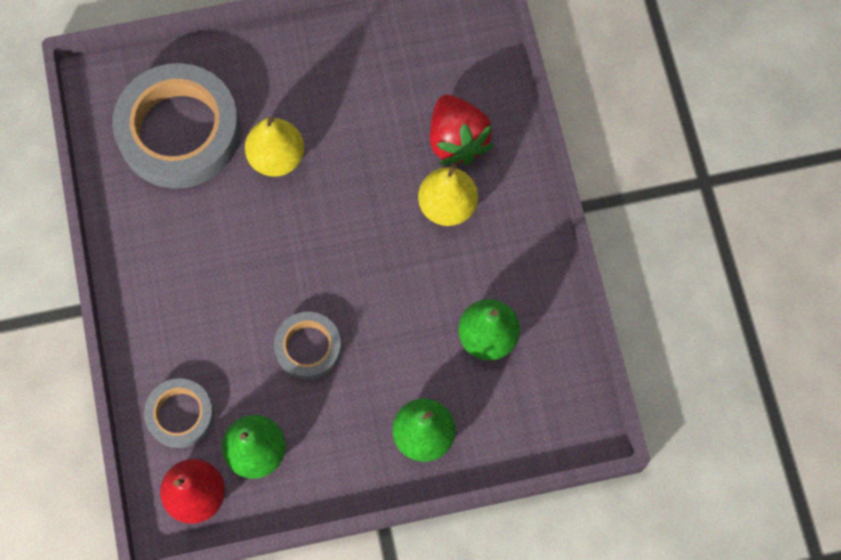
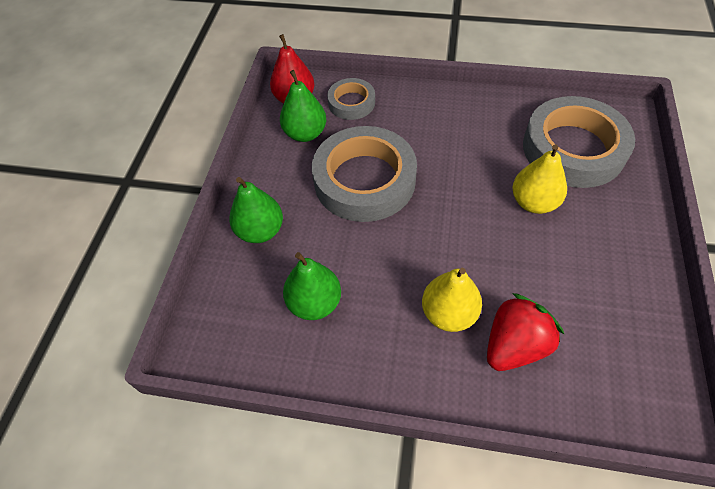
camera: 115 degrees right, 15 degrees down
(308, 347) = (364, 180): grey tape -> grey tape, size x1.93
(457, 140) = (514, 345): red strawberry -> red strawberry turned 135 degrees clockwise

